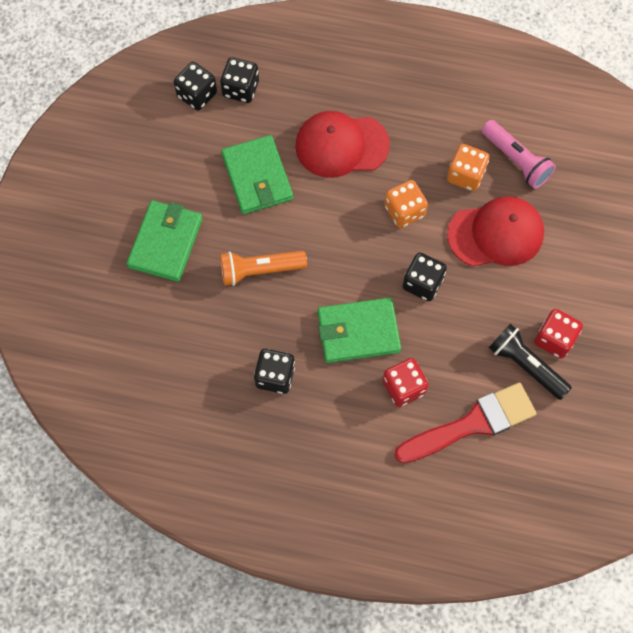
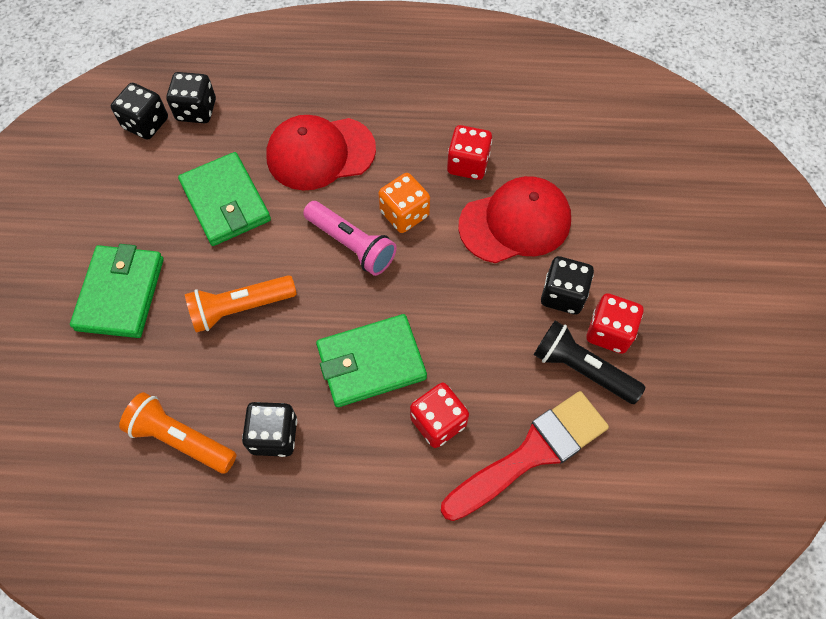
camera: 10 degrees left, 5 degrees down
(203, 367) = (181, 439): none -> orange flashlight
(422, 283) = (439, 292): black dice -> black dice (562, 295)
(465, 175) = (468, 164): orange dice -> red dice
(516, 160) = (522, 140): pink flashlight -> pink flashlight (351, 245)

